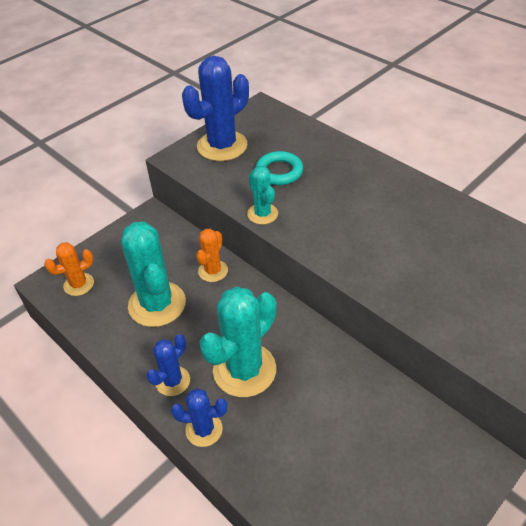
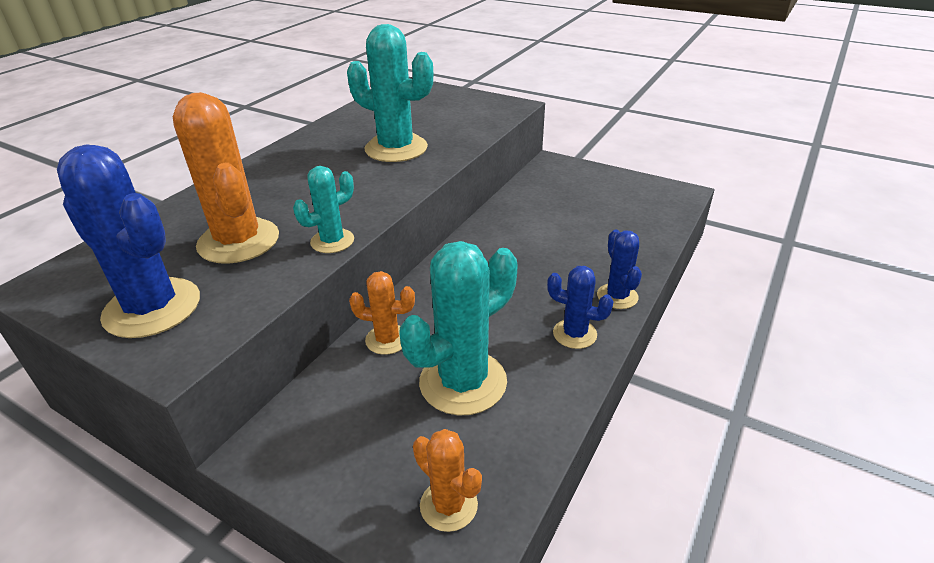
camera: 105 degrees left, 10 degrees down
(244, 370) = (532, 283): turquoise cactus -> turquoise cactus (396, 148)
(279, 172) = (238, 241): turquoise ring -> orange cactus

